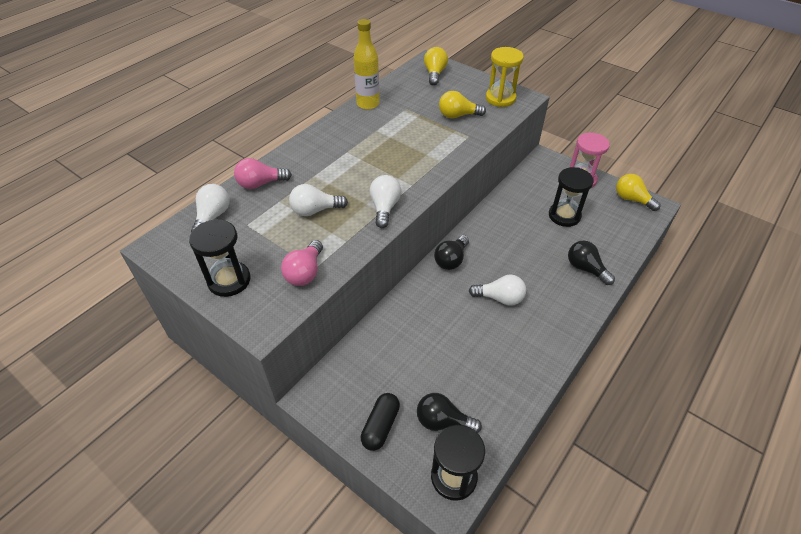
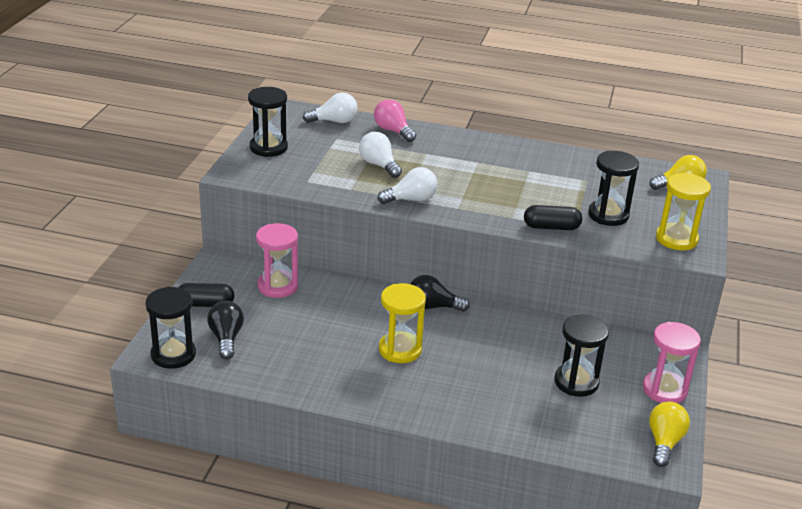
camera: 65 degrees right, 15 degrees down
(305, 272) = (299, 178): pink light bulb -> none
(368, 104) = (571, 156): yellow bottle -> none
(377, 357) = (277, 286): none -> pink hourglass
(458, 115) = (608, 215): yellow light bulb -> black hourglass
(462, 146) = (551, 227): none -> black capsule
(500, 298) = (400, 350): white light bulb -> yellow hourglass
(585, 269) = (492, 410): black light bulb -> none

